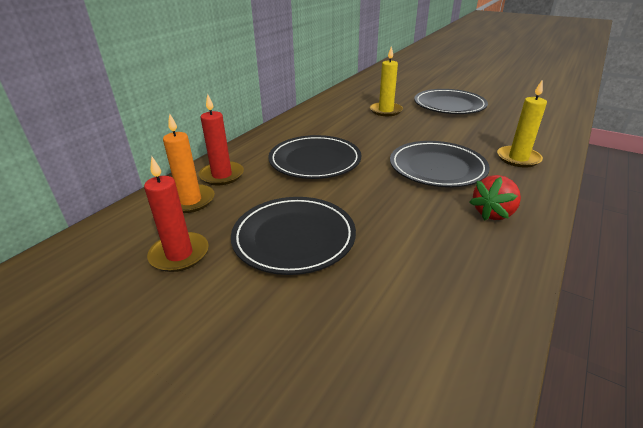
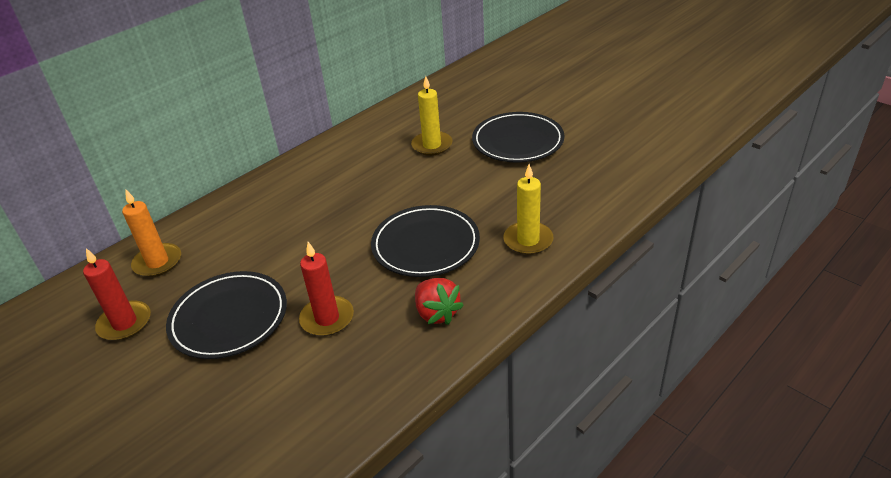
camera: 15 degrees right, 5 degrees up
(222, 175) = (200, 232): red candle -> red candle (327, 318)
(315, 161) = (303, 221): black plate -> none
(493, 213) = (437, 313): red strawberry -> red strawberry turned 90 degrees counterclockwise

